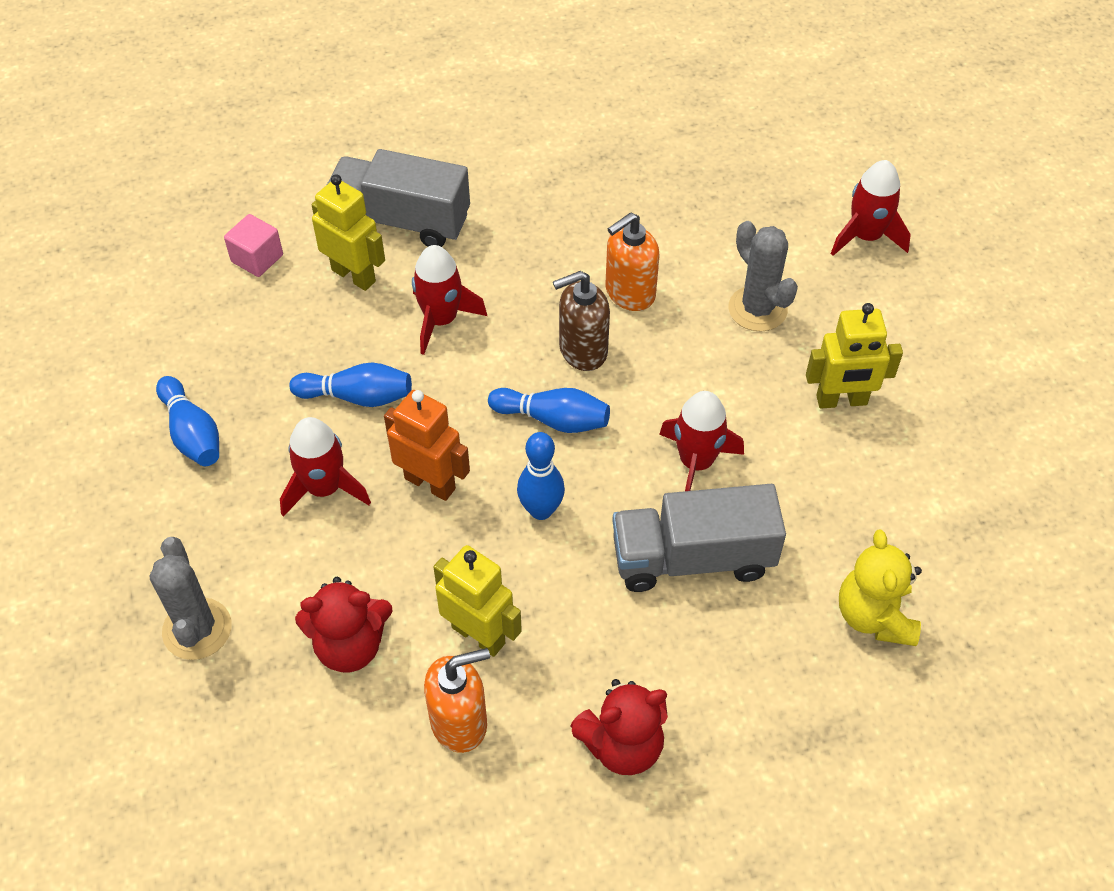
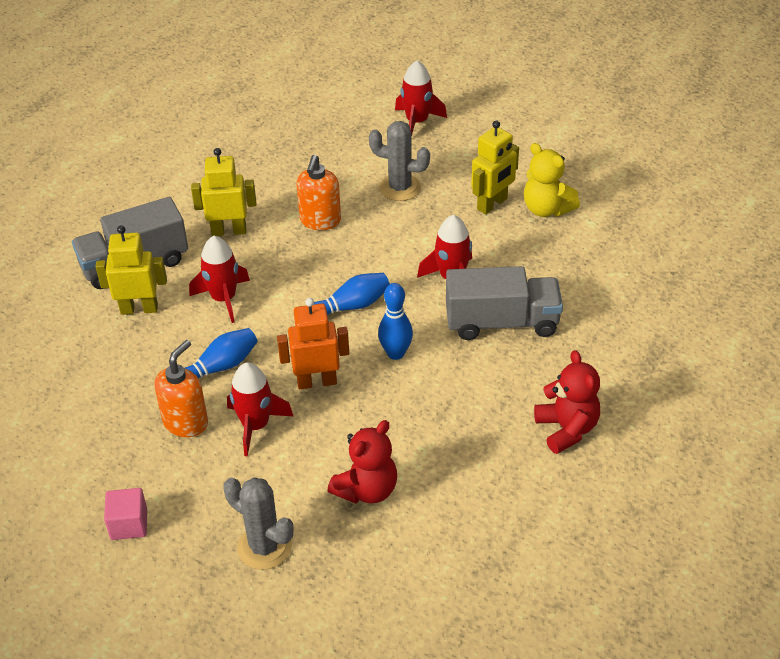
camera: 40 degrees left, 10 degrees down
(192, 433) = (134, 453): blue bowling pin -> none
(257, 258) = (61, 337): pink cube -> pink cube (129, 524)
(459, 722) = (472, 481): orange soap dispenser -> orange soap dispenser (186, 422)
(479, 635) = (433, 434): yellow robot -> yellow robot (229, 231)
(582, 350) = (327, 264): brown soap dispenser -> none
(622, 745) = (566, 429): red teddy bear -> red teddy bear turned 45 degrees counterclockwise
(692, 558) = (502, 322): grey truck -> grey truck turned 135 degrees counterclockwise
(874, 616) = (618, 289): yellow teddy bear -> yellow teddy bear (546, 209)

